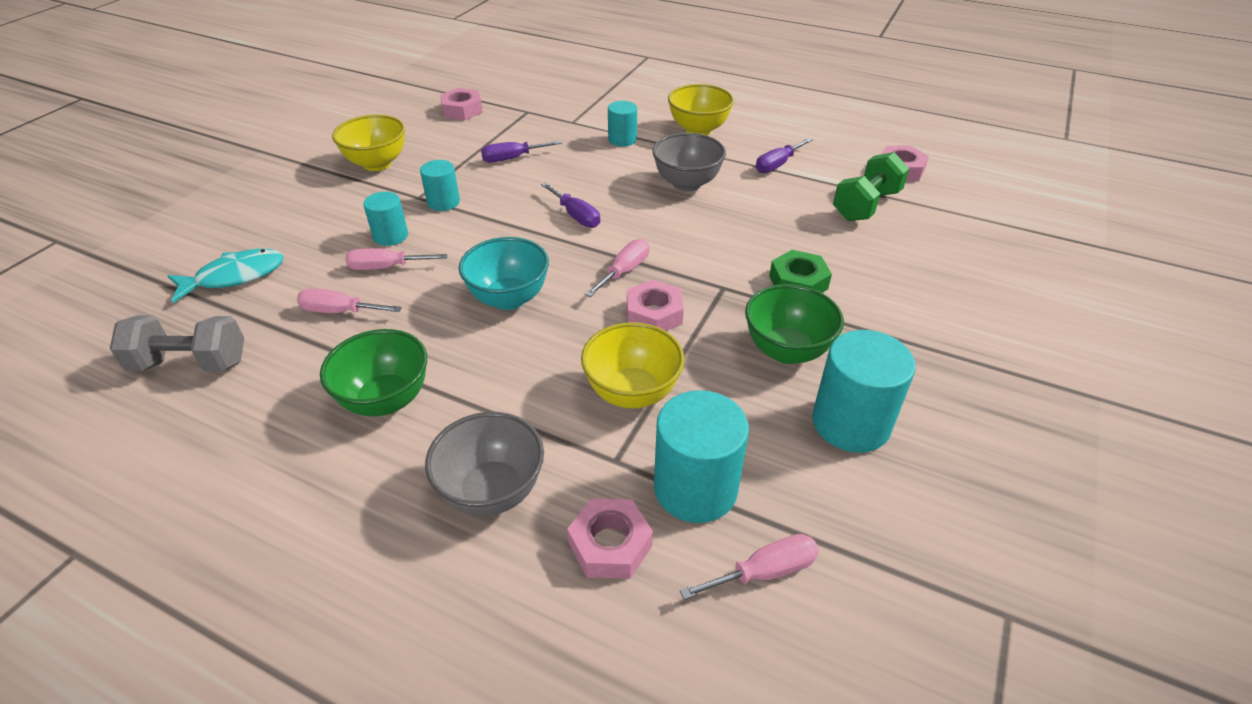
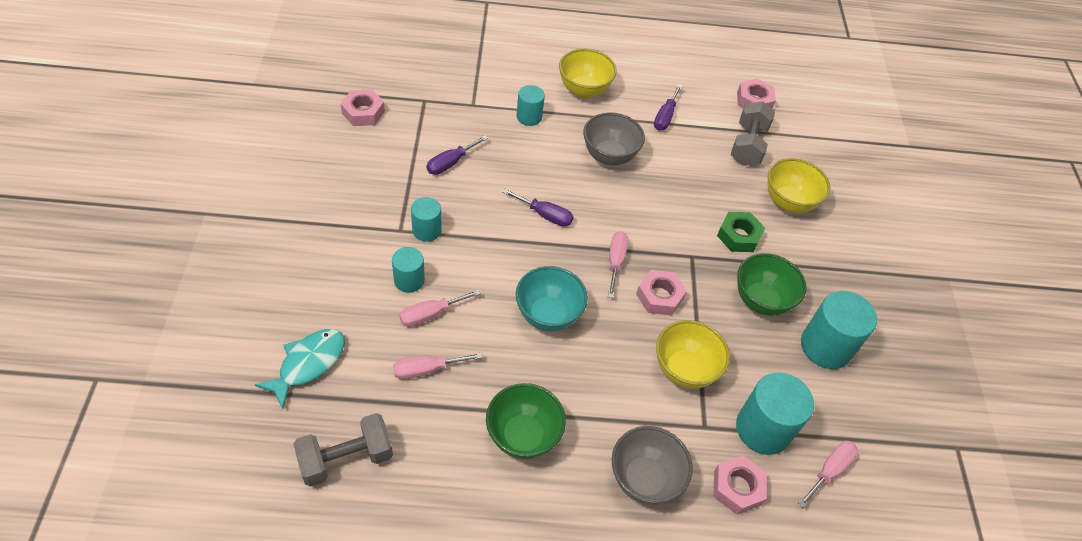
camera: 30 degrees left, 10 degrees up
(377, 164) = (333, 200): yellow bowl -> yellow bowl (788, 202)
(866, 205) = (747, 145): green dumbbell -> grey dumbbell

